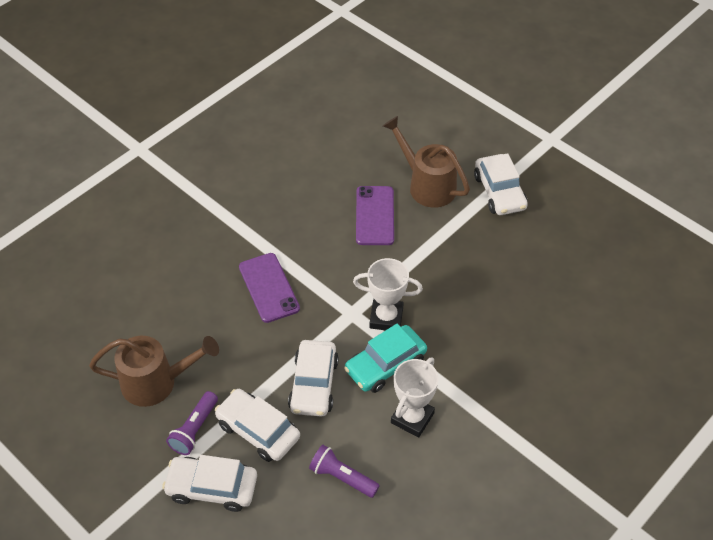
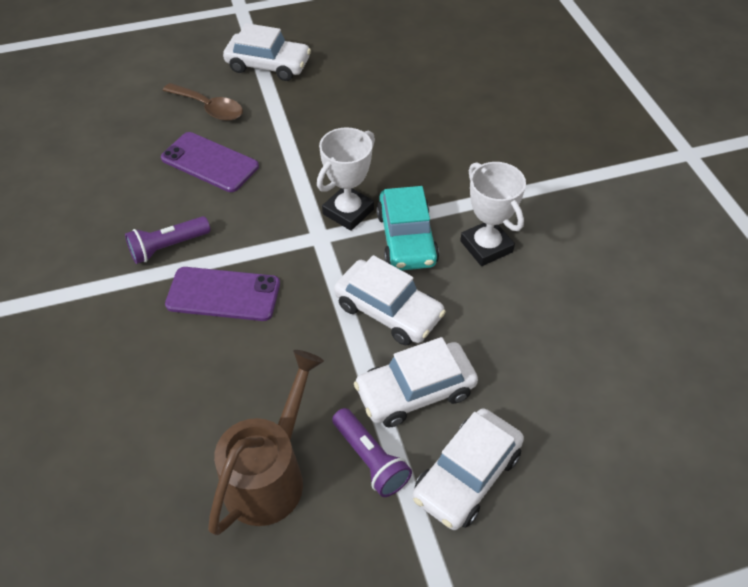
camera: 60 degrees left, 0 degrees up
(342, 477) = (524, 338): purple flashlight -> purple flashlight (168, 247)
(426, 185) = (209, 108): brown watering can -> brown spoon

